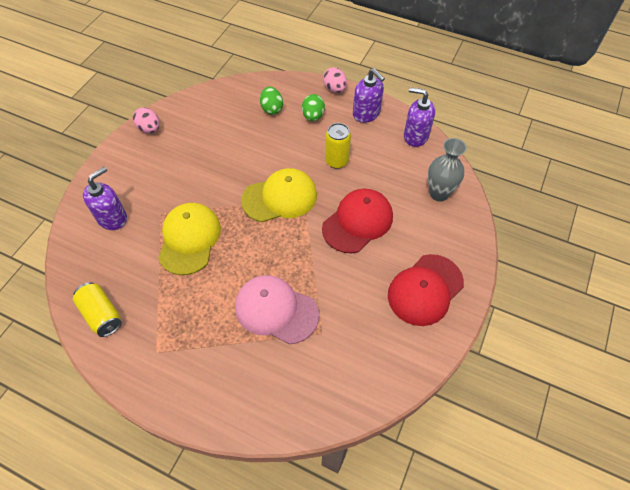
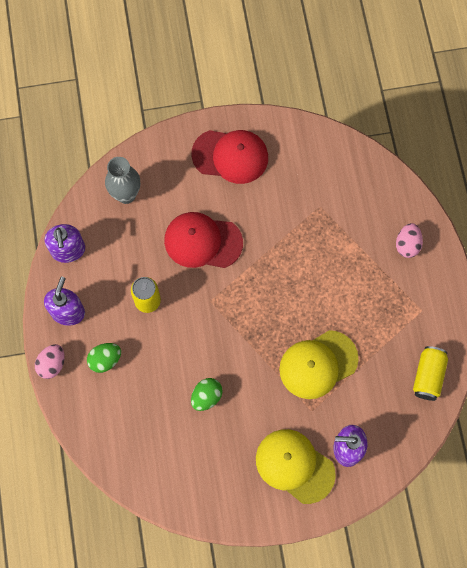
camera: 125 degrees left, 15 degrees up
(149, 129) = (231, 507): pink egg -> pink egg (407, 245)
(272, 109) = (122, 407): green egg -> green egg (206, 397)
(276, 310) = (327, 250): pink cap -> none
(280, 197) = (223, 321): yellow cap -> yellow cap (294, 466)

